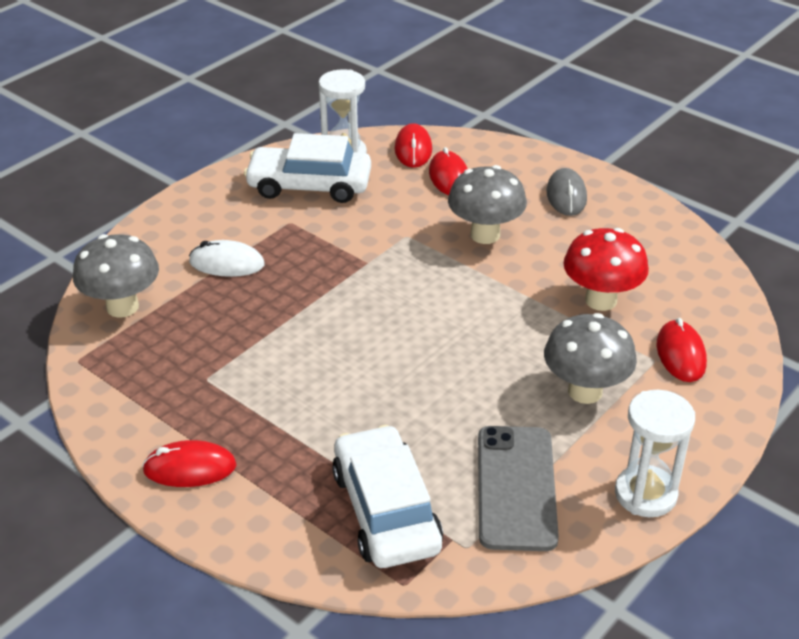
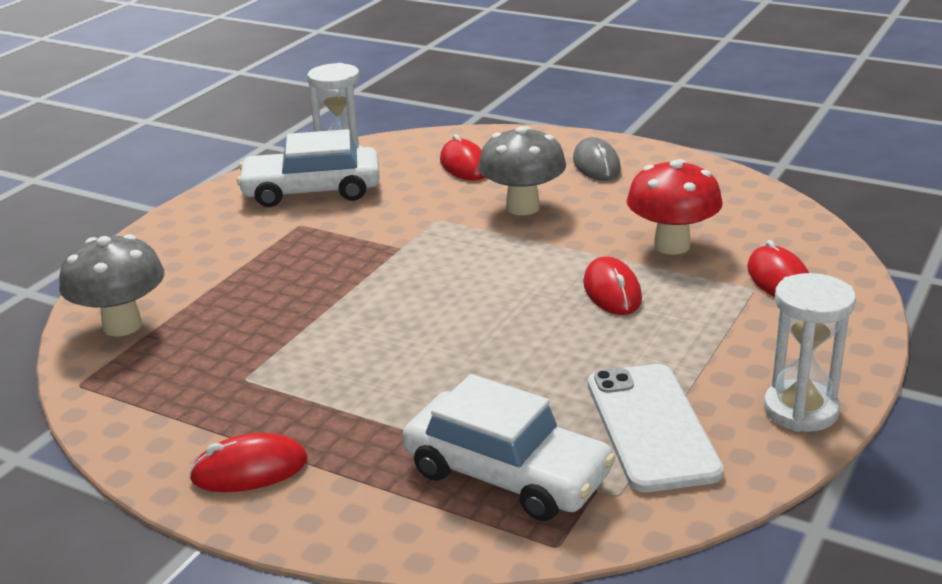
camera: 10 degrees left, 10 degrees down
(227, 263) = (237, 269): white mouse -> none
(386, 510) = (507, 474): white car -> white car turned 150 degrees clockwise
(413, 149) = (416, 148): red mouse -> red mouse (612, 291)
(516, 487) = (651, 427): grey phone -> white phone
(585, 391) = (690, 327): grey mushroom -> none

